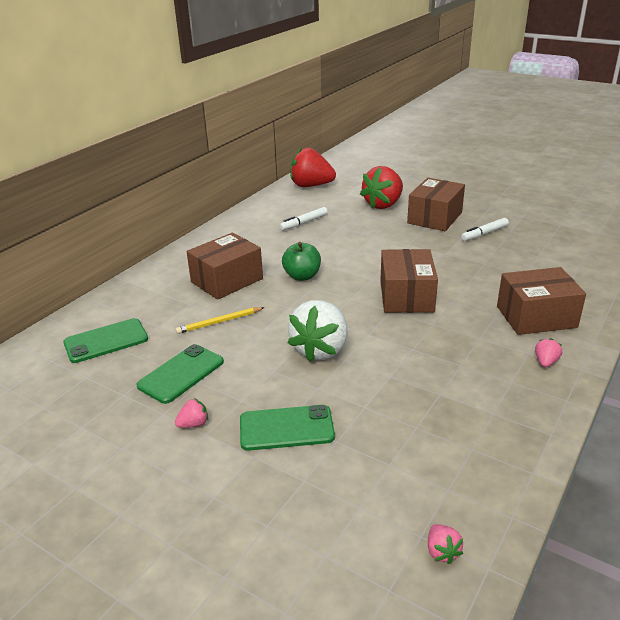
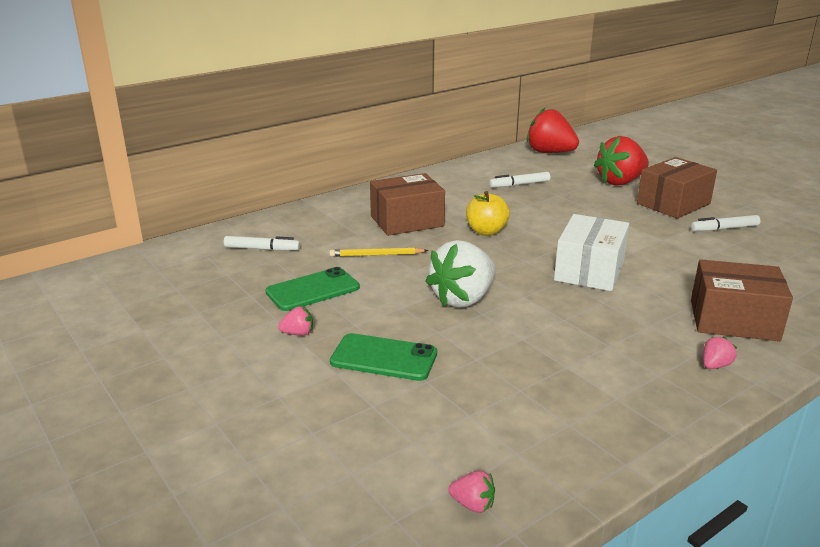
camera: 20 degrees right, 5 degrees down
(106, 341) = (262, 249): green phone -> white marker
(302, 276) = (486, 231): green apple -> yellow apple
(406, 296) = (589, 270): brown box -> white box
(442, 552) = (473, 504): pink strawberry -> pink strawberry turned 75 degrees counterclockwise

